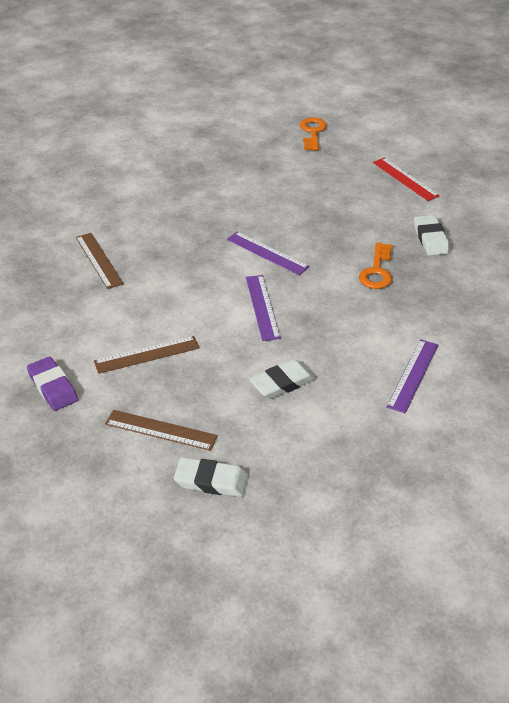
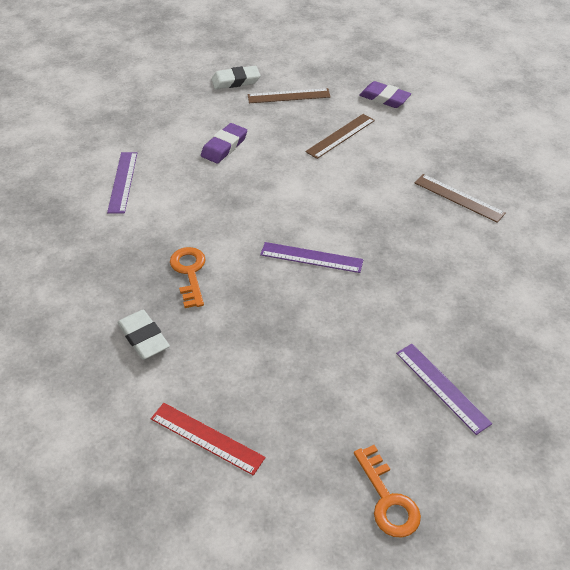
camera: 155 degrees right, 5 degrees up
(262, 307) = (278, 200): purple ruler -> purple ruler (442, 387)
(282, 383) = (224, 146): white eraser -> purple eraser

